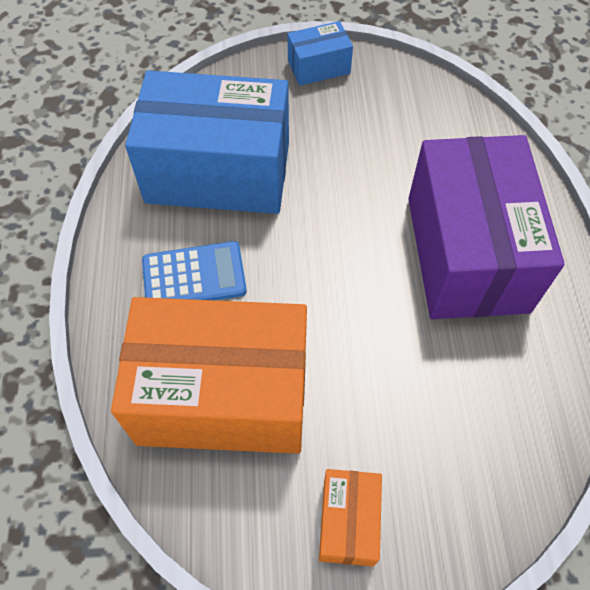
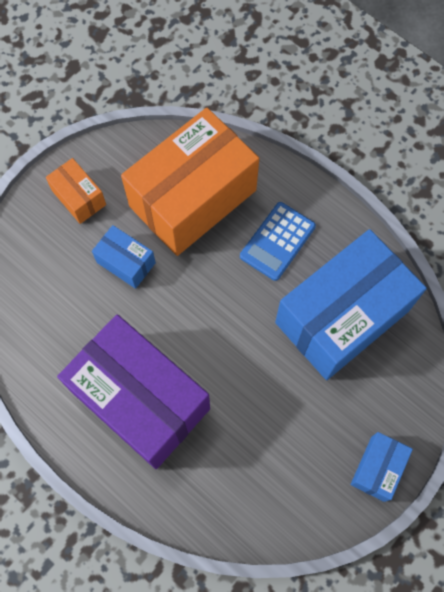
camera: 135 degrees right, 10 degrees up
(364, 391) = (126, 262): none -> blue box

